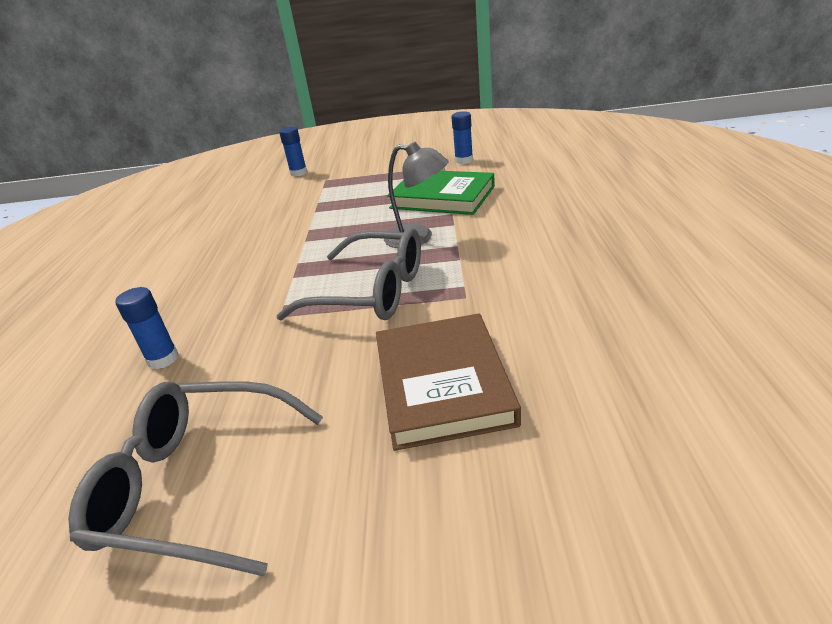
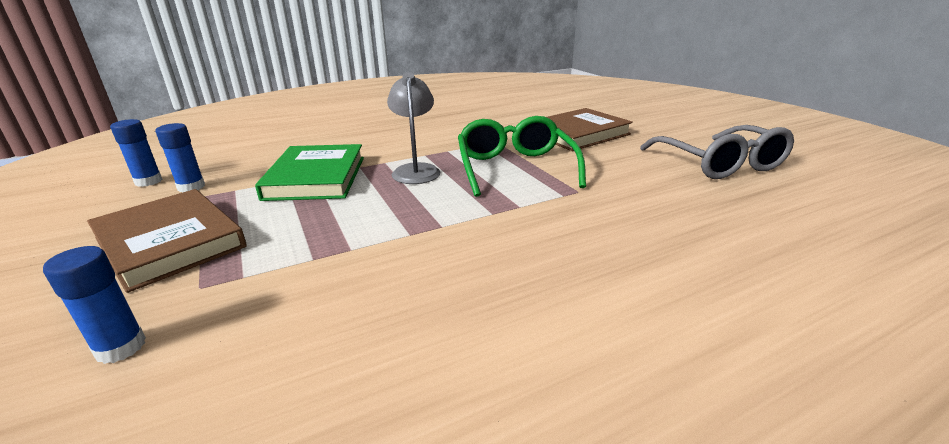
camera: 120 degrees left, 5 degrees down
(163, 359) = (687, 219): blue glue stick -> blue glue stick (148, 181)
(369, 292) = (515, 168): grey glasses -> green glasses
(382, 167) = (170, 242): none -> brown book

